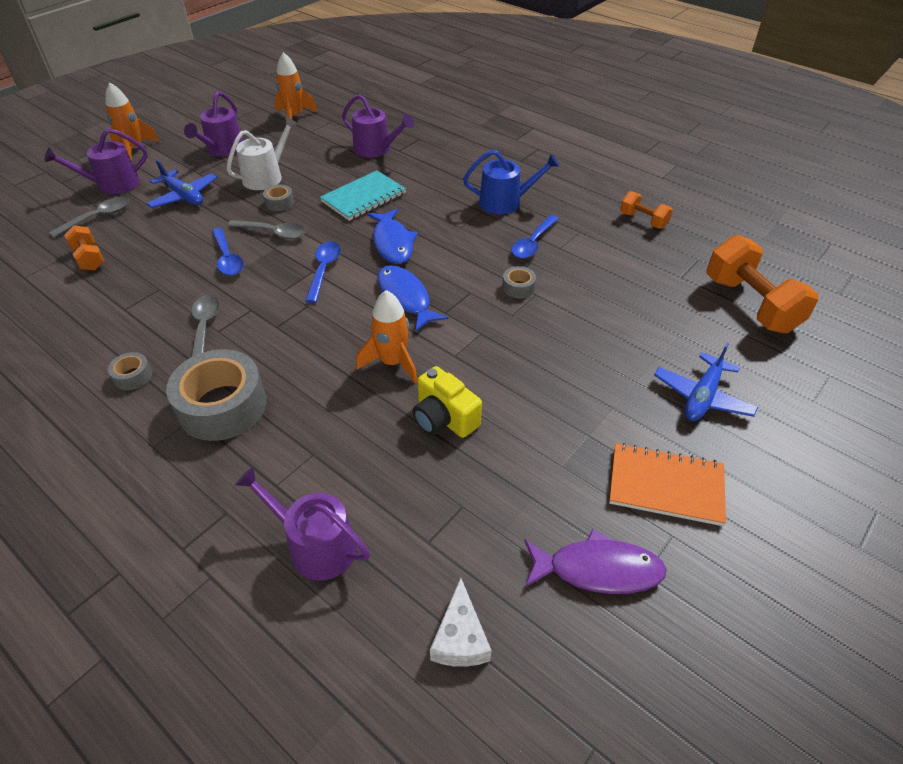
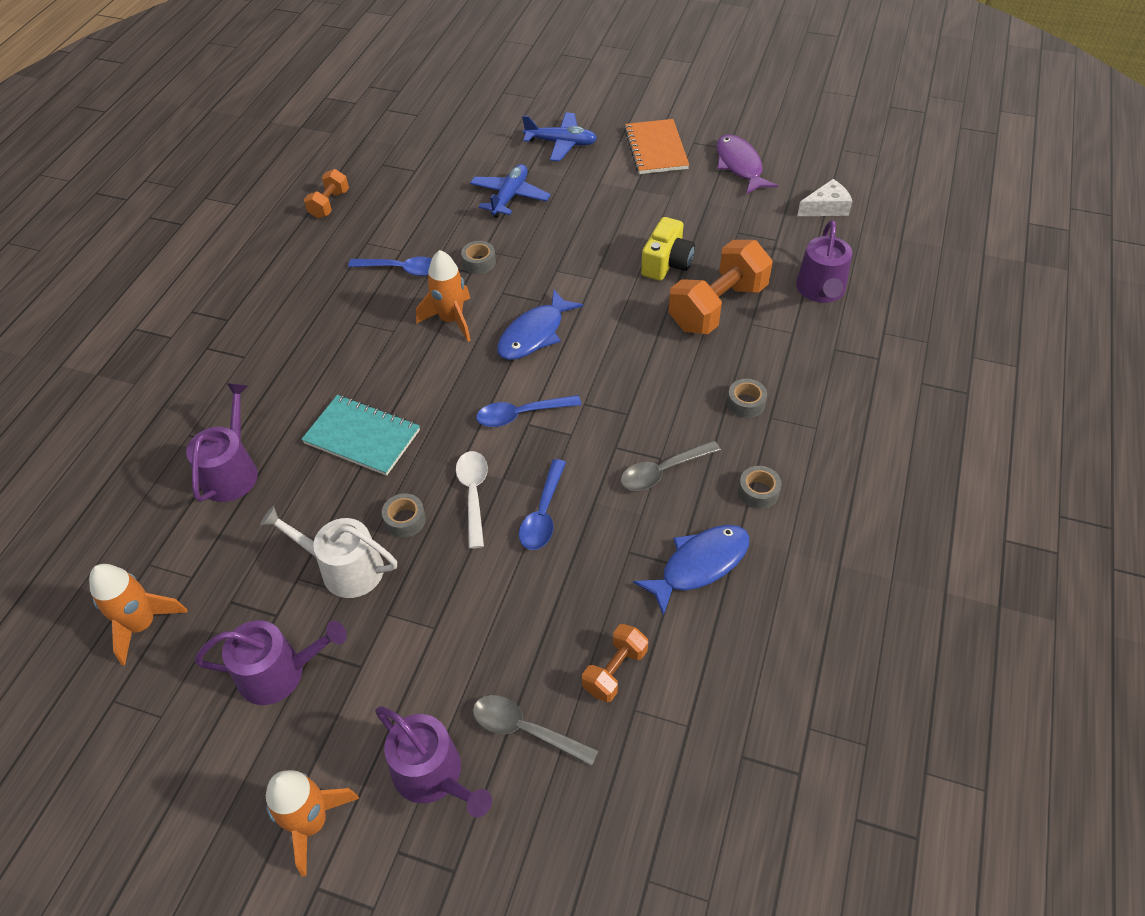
camera: 110 degrees left, 5 degrees up
(184, 196) = (430, 646): blue plane -> blue plane (510, 197)
(222, 406) = (746, 403): grey tape -> grey tape, size x0.44
(227, 258) = (543, 514): blue spoon -> blue spoon turned 150 degrees clockwise
(273, 233) = (473, 494): grey spoon -> white spoon
(392, 243) = (447, 376): blue fish -> blue fish (699, 565)
(392, 362) = (625, 313): orange rocket -> orange rocket (451, 320)
(505, 202) = (329, 308): blue watering can -> none
(750, 304) = (437, 131): orange dumbbell -> orange dumbbell (717, 307)

